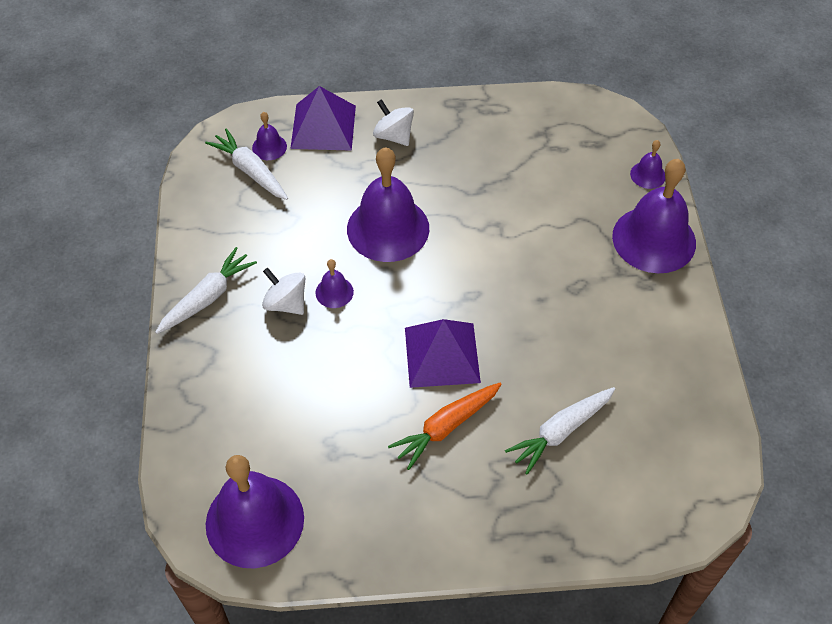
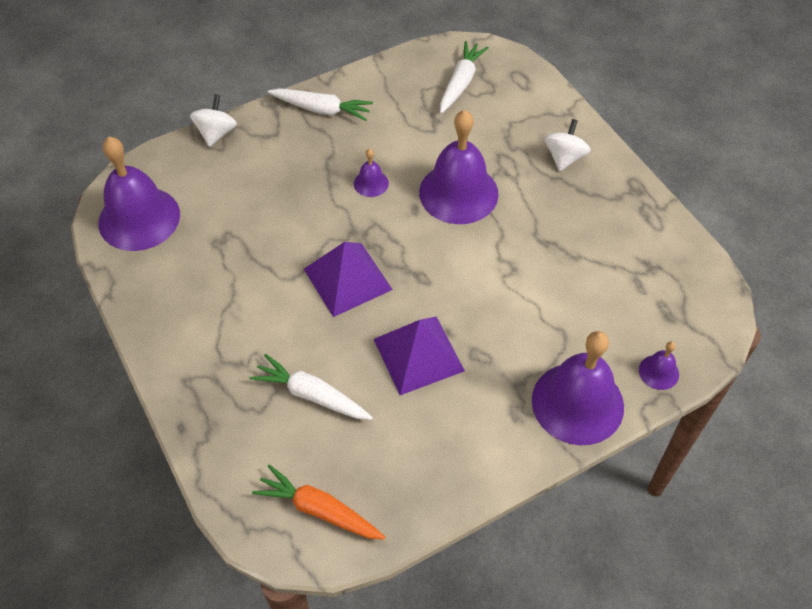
camera: 65 degrees right, 0 degrees up
(269, 147) = (494, 84): purple bell -> none
(286, 303) = (342, 158): white spinning top -> white spinning top (216, 133)
(323, 127) = (540, 108): purple pyramid -> purple pyramid (418, 354)
(446, 427) = (276, 308): orange carrot -> orange carrot (319, 510)

